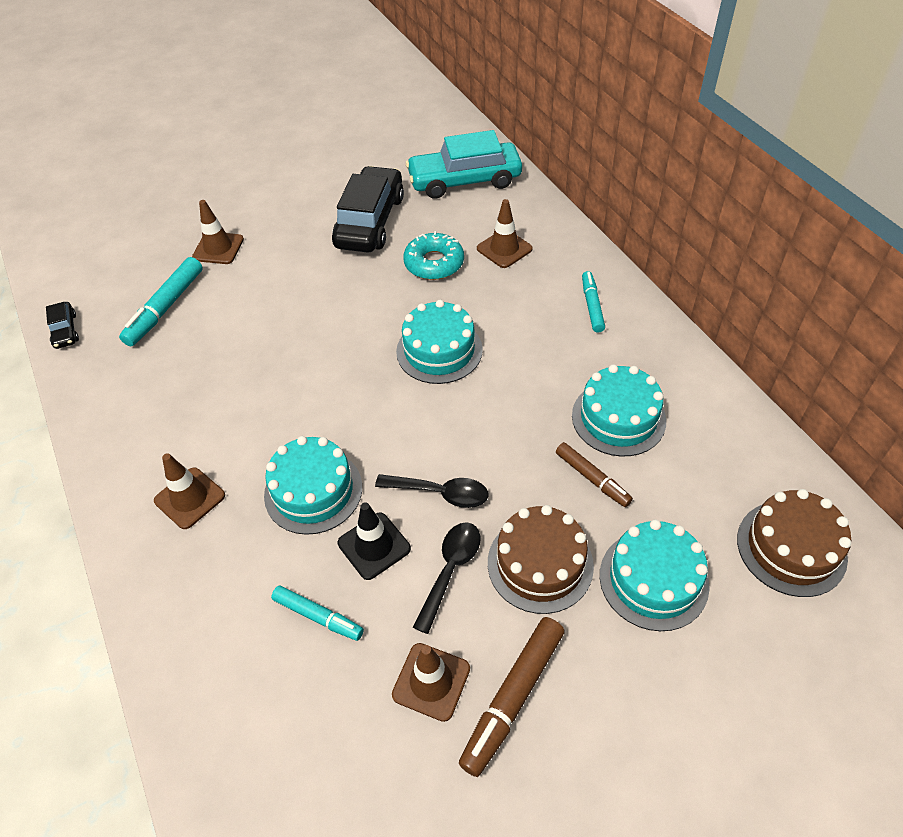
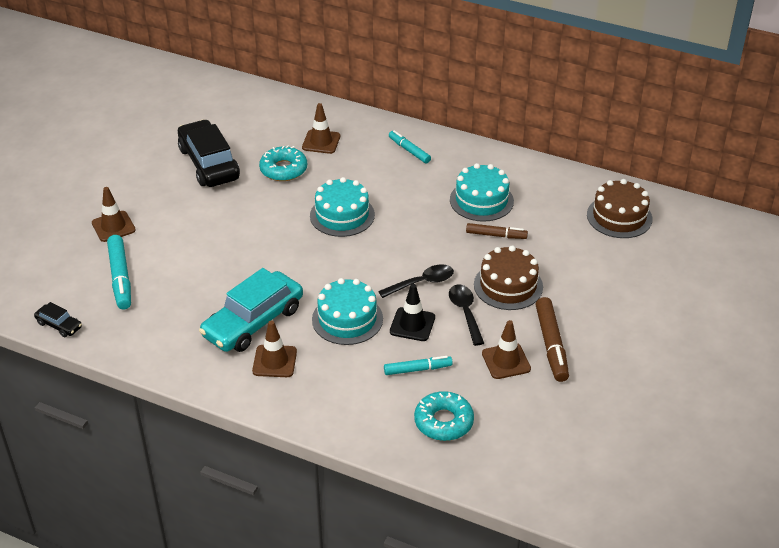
camera: 40 degrees left, 10 degrees down
(271, 721) = (443, 422): none -> turquoise donut
(464, 180) = (248, 111): turquoise car -> turquoise car (253, 322)
(653, 579) = (569, 263): turquoise cake -> none

